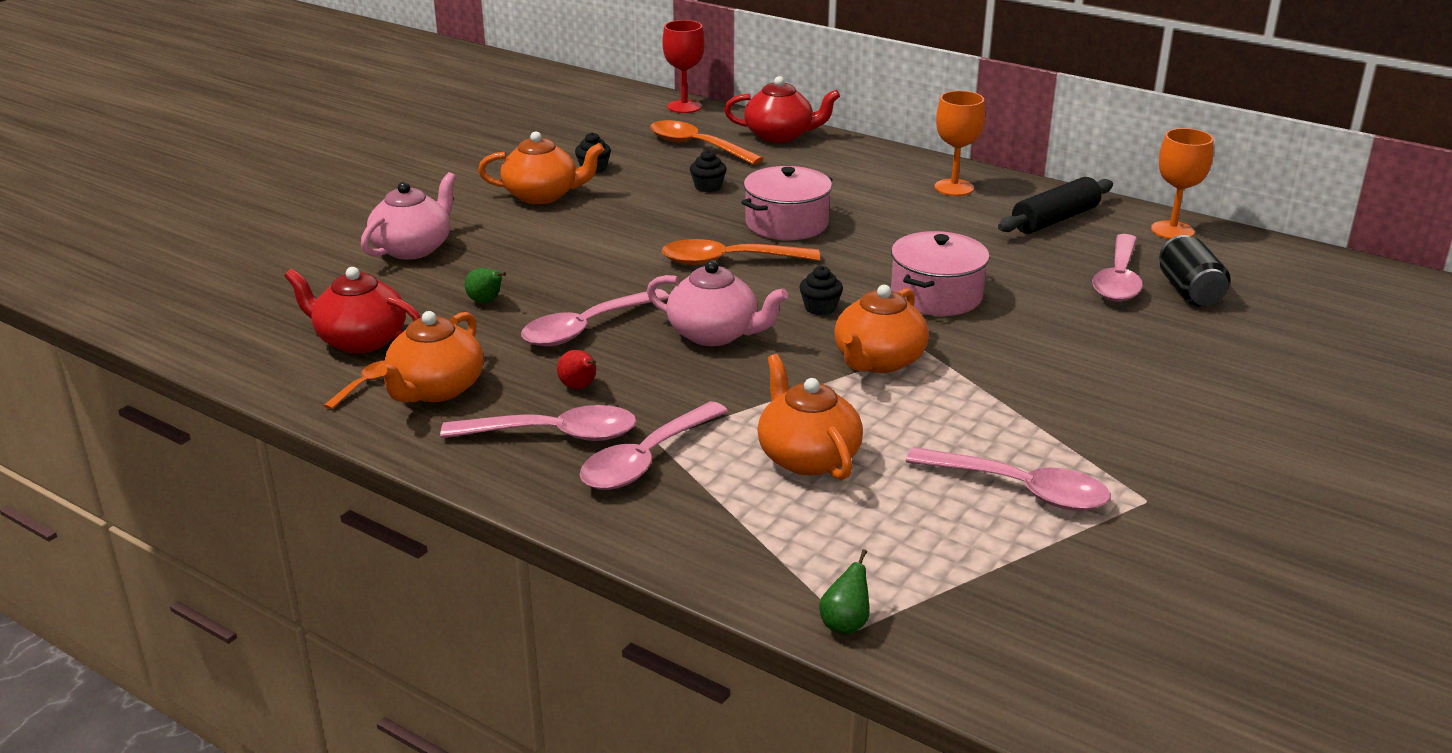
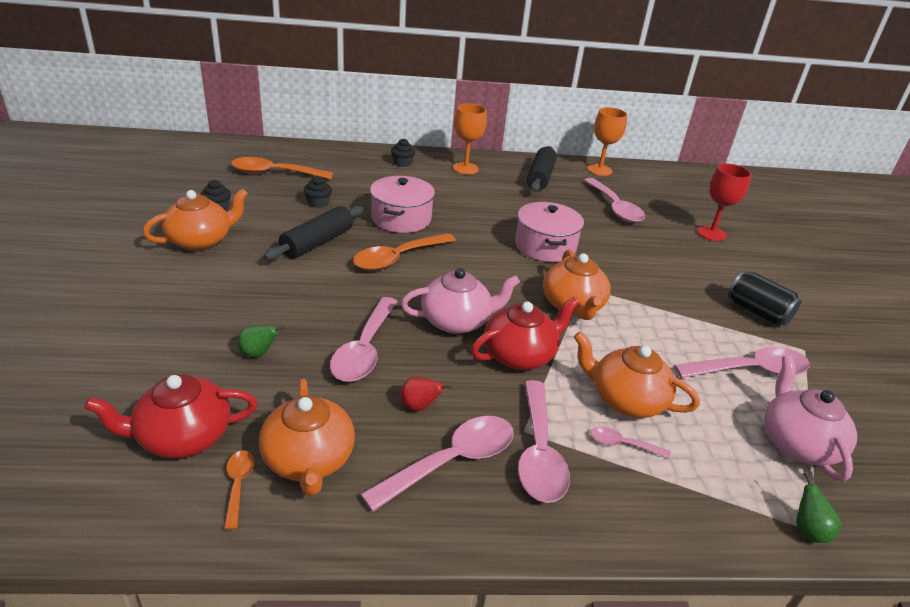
camera: 40 degrees left, 5 degrees up
(413, 248) = (137, 322): pink teapot -> pink teapot (797, 443)
(658, 224) = (317, 242): none -> black rolling pin
(684, 107) = (232, 144): red goblet -> red goblet (711, 233)
(744, 487) = (622, 444): none -> pink spoon
(780, 136) = (322, 154): red teapot -> red teapot (520, 355)
(820, 308) = (495, 277): black cupcake -> black cupcake (402, 163)
(1189, 291) = (652, 205): black can -> black can (757, 312)

